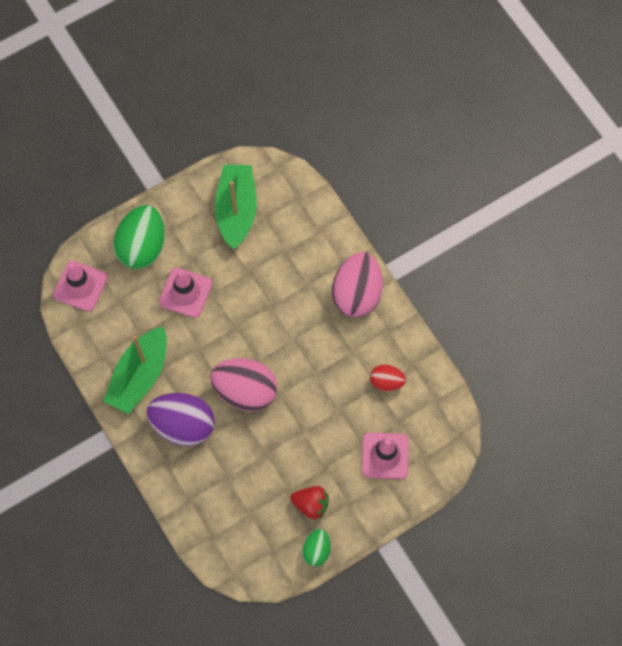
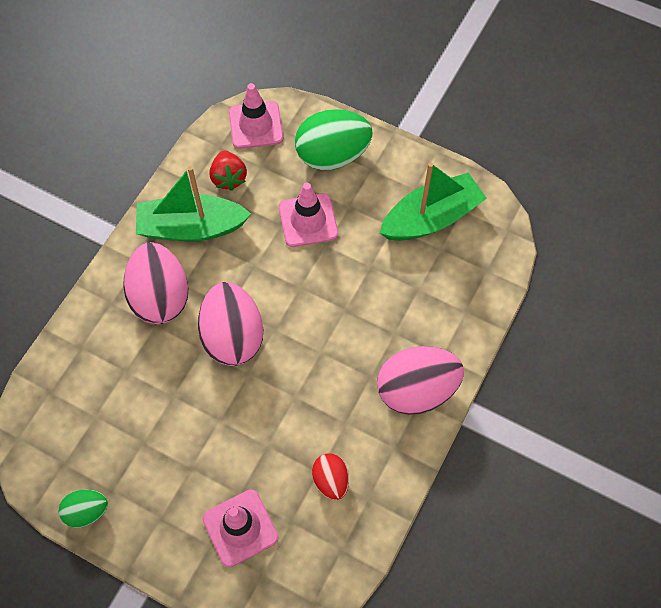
camera: 60 degrees right, 5 degrees down
(183, 425) = (160, 297): purple egg -> pink egg
(311, 504) = (138, 476): red strawberry -> red strawberry (229, 178)

